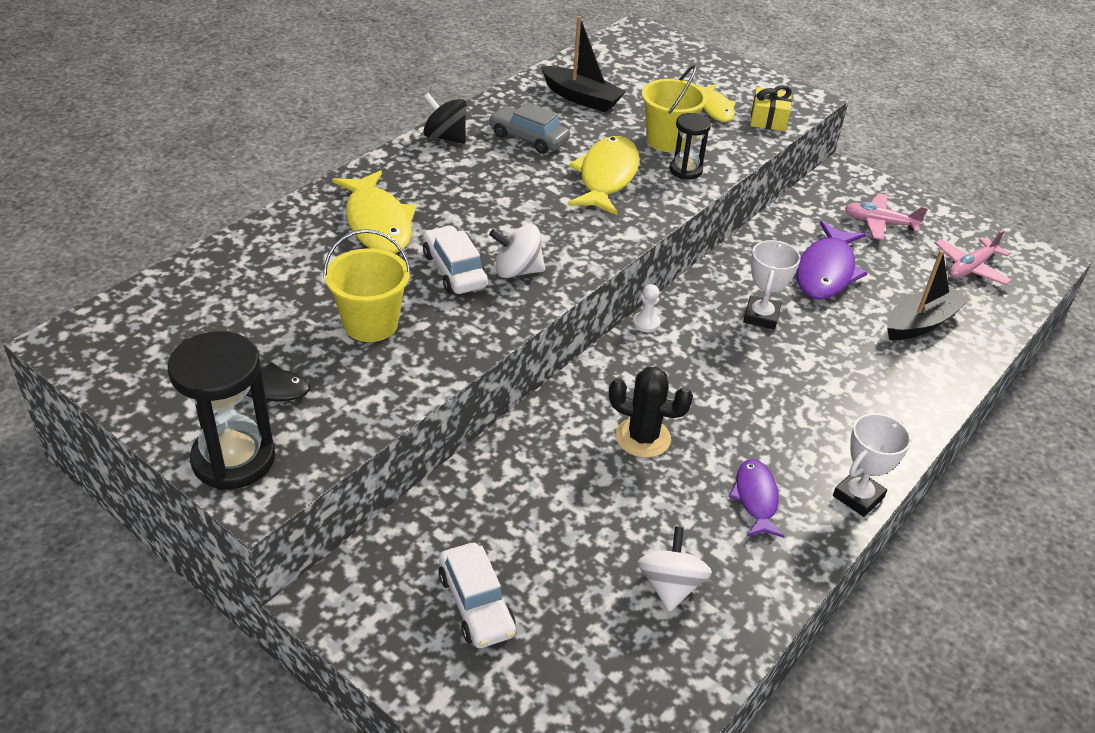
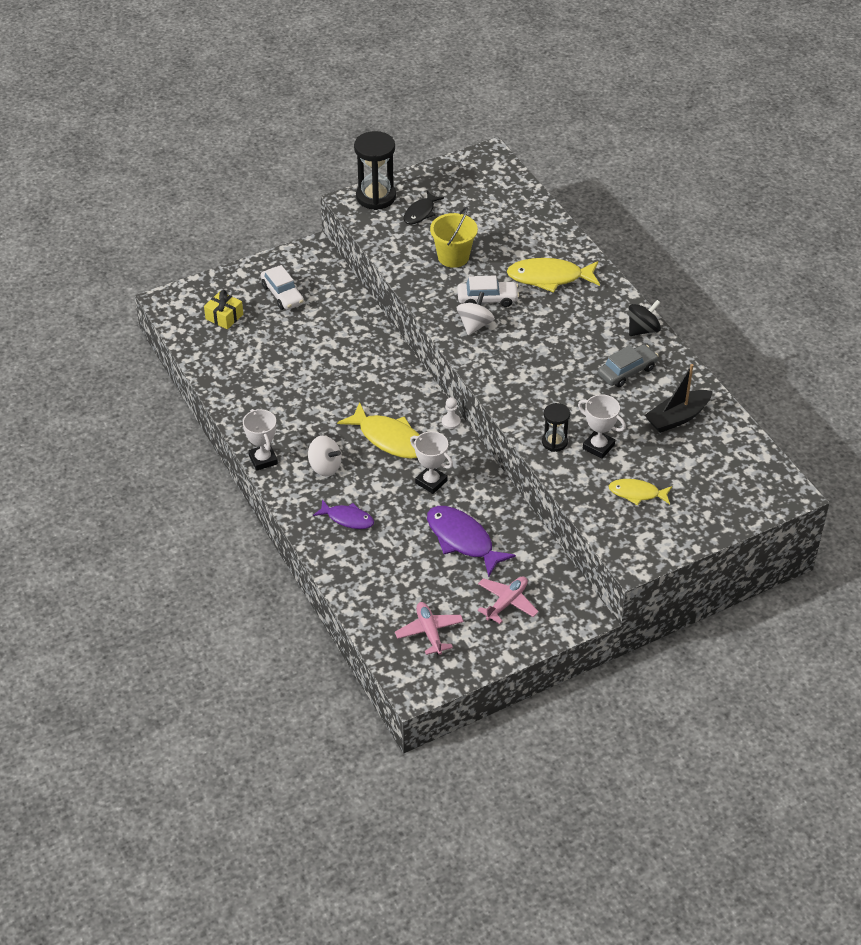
camera: 115 degrees right, 5 degrees up
(476, 604) = (282, 294): white car -> white car turned 120 degrees counterclockwise
(606, 177) = (561, 397): yellow fish -> yellow fish (389, 438)
(643, 438) = (354, 386): black cactus -> none
(667, 140) = (598, 447): yellow bucket -> white trophy
(670, 586) = (252, 362): white spinning top -> white spinning top (325, 467)
(756, 498) = (286, 416): purple fish -> purple fish (347, 518)
(768, 119) = (609, 520): yellow gift -> yellow gift (224, 317)
(921, 323) = (385, 567): black boat -> none

